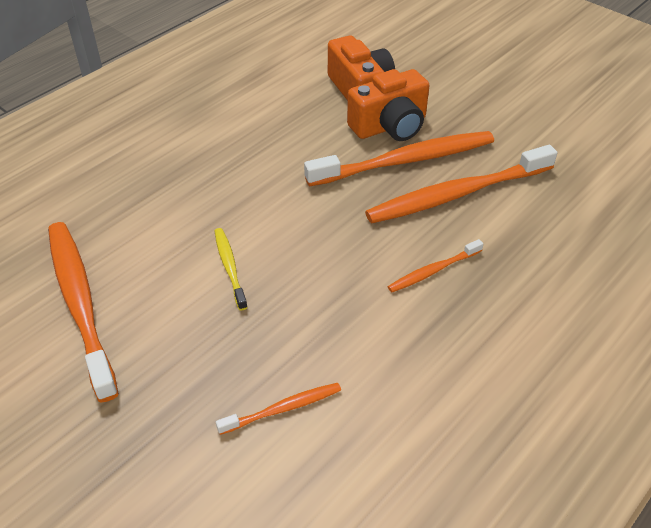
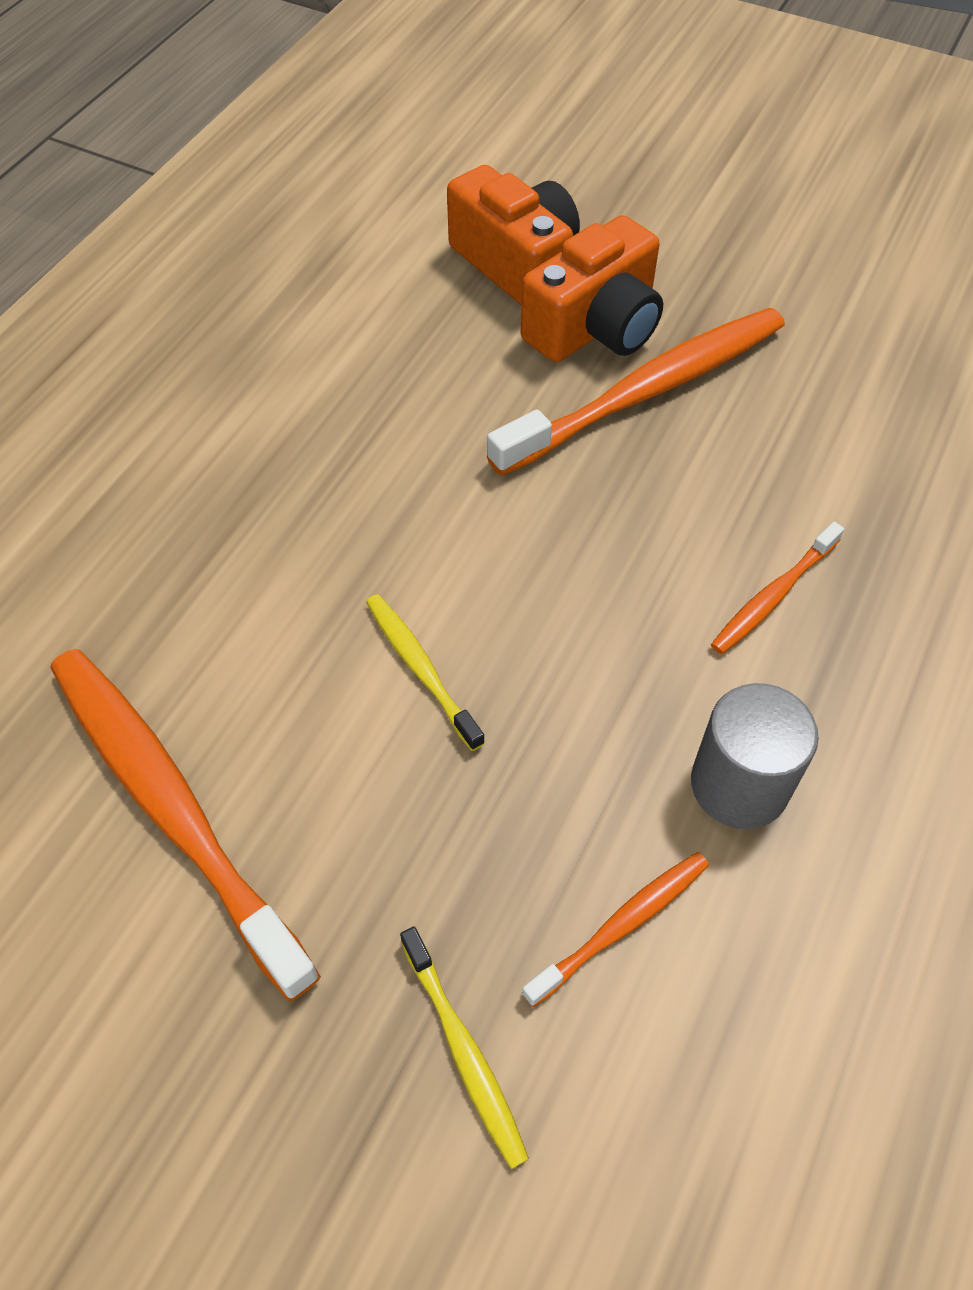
camera: 15 degrees left, 10 degrees up
(176, 447) = (464, 1052): none -> yellow toothbrush
(375, 357) = (739, 785): none -> grey cylinder
(456, 194) = (757, 439): orange toothbrush -> none

